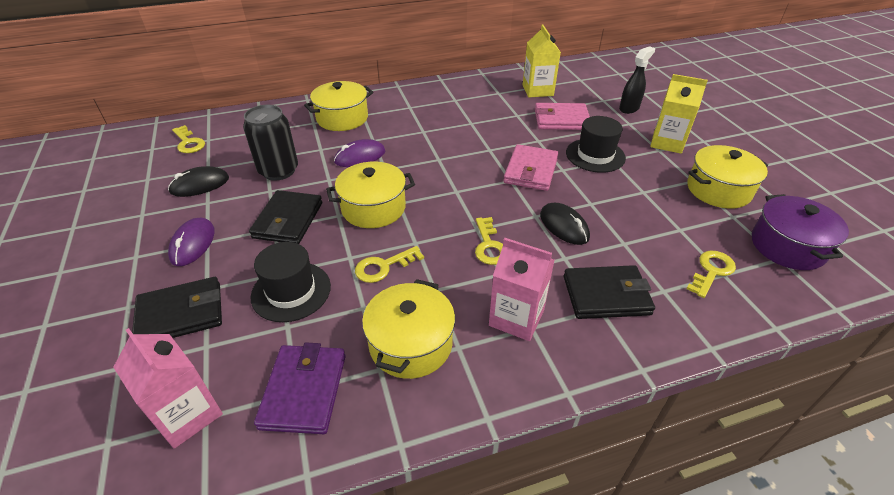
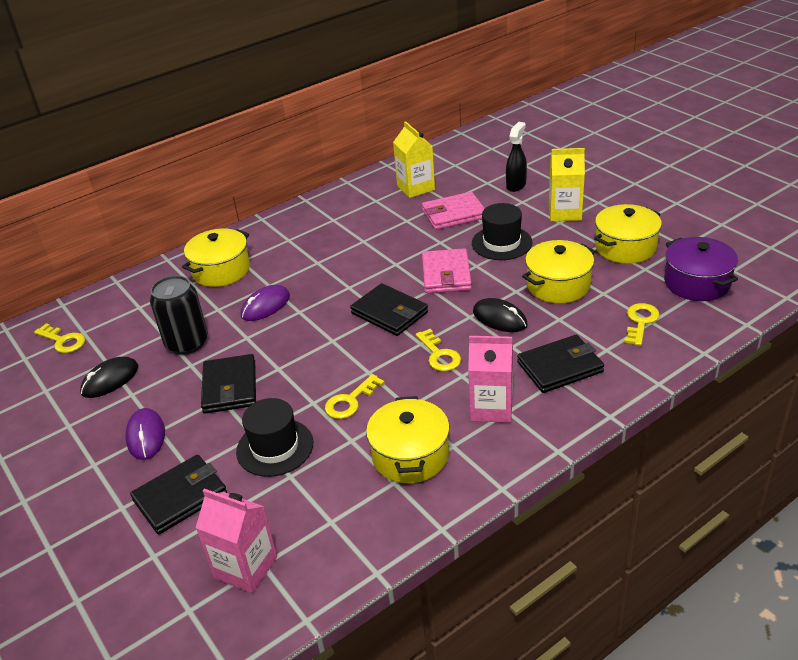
camera: 15 degrees left, 5 degrees down
(303, 391) = (337, 518): purple wallet -> none
(373, 208) = (310, 352): yellow pot -> yellow pot (558, 285)
(462, 192) = (389, 313): none -> black wallet

